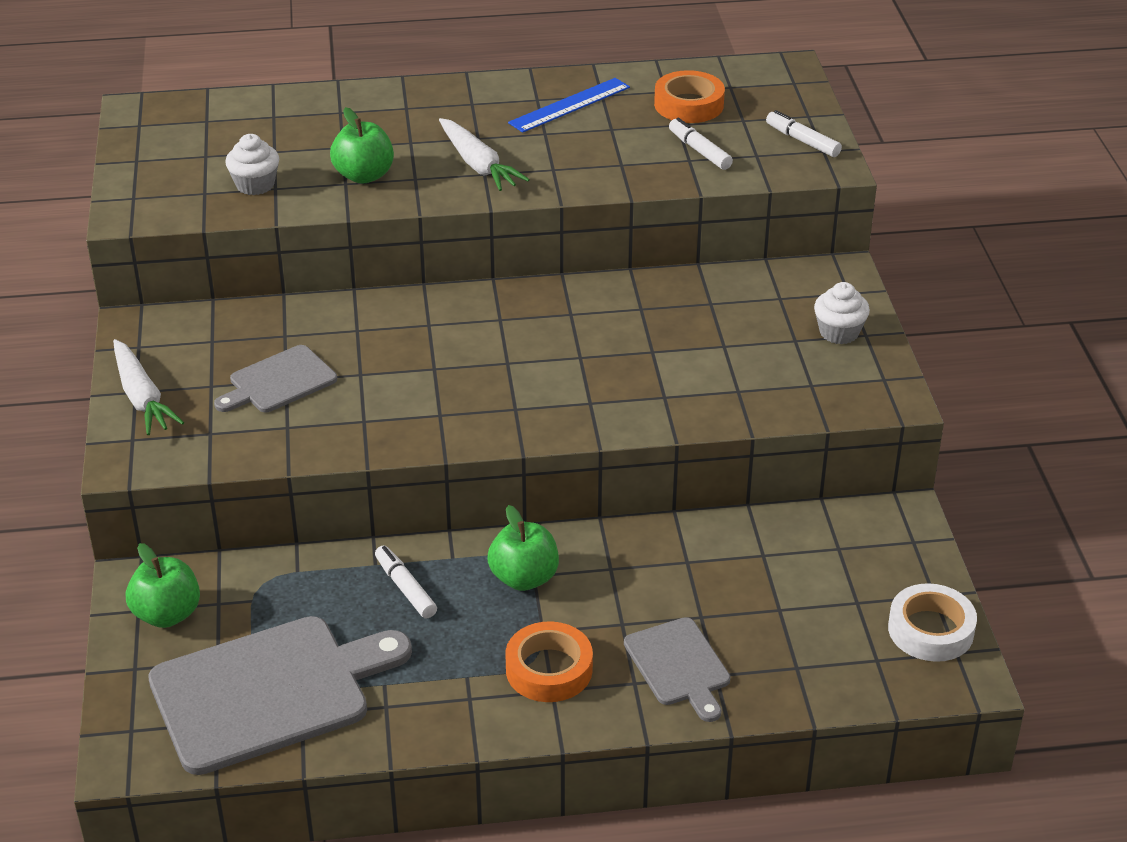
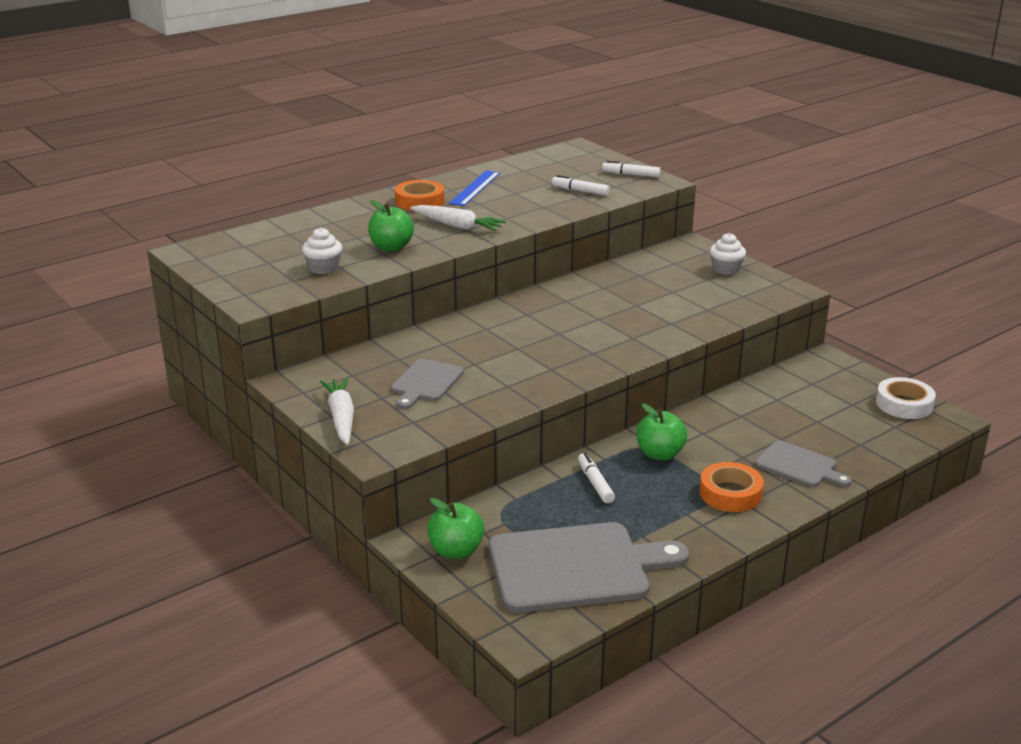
camera: 30 degrees left, 10 degrees down
(142, 398) = (341, 417): white carrot -> white carrot turned 135 degrees counterclockwise
(268, 692) = (575, 567): grey cutting board -> grey cutting board turned 45 degrees clockwise
(405, 588) = (595, 483): white marker -> white marker turned 45 degrees clockwise
(689, 105) = (545, 173): orange tape -> orange tape (419, 201)

